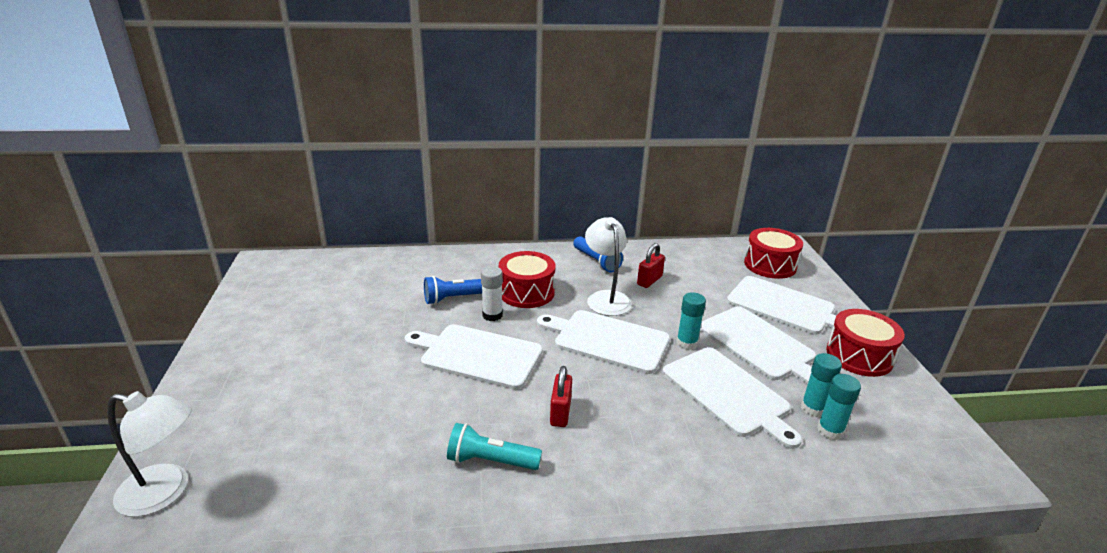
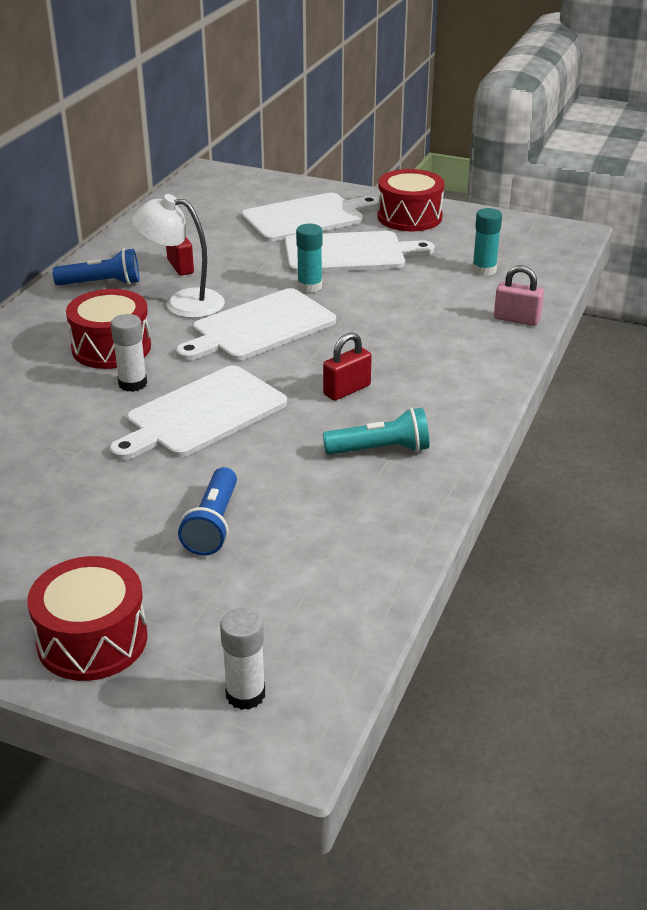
camera: 60 degrees left, 5 degrees up
(165, 492) = (245, 694): white lamp -> white glue stick
(455, 298) = (64, 401): blue flashlight -> blue flashlight (213, 525)
(490, 461) = (380, 450): turquoise flashlight -> turquoise flashlight turned 135 degrees counterclockwise
(560, 413) = (347, 390): red padlock -> red padlock turned 75 degrees counterclockwise
(728, 393) = (400, 295): white cutting board -> none
(769, 482) = (516, 319): none -> pink padlock
(770, 265) = (232, 195): red drum -> red drum (92, 640)
(813, 409) = (453, 265): turquoise glue stick -> none

